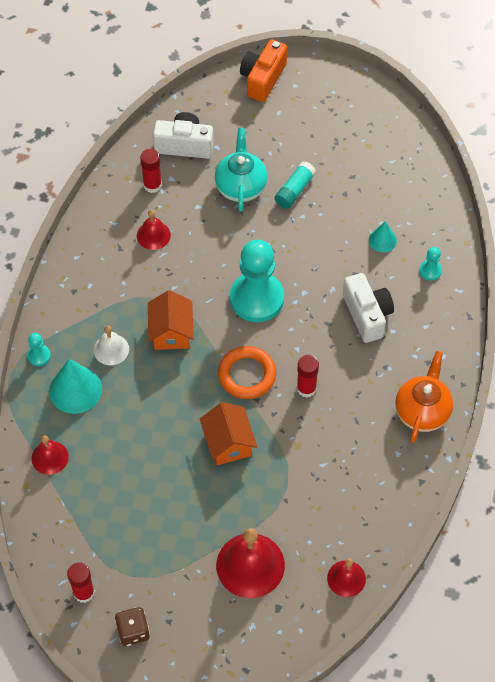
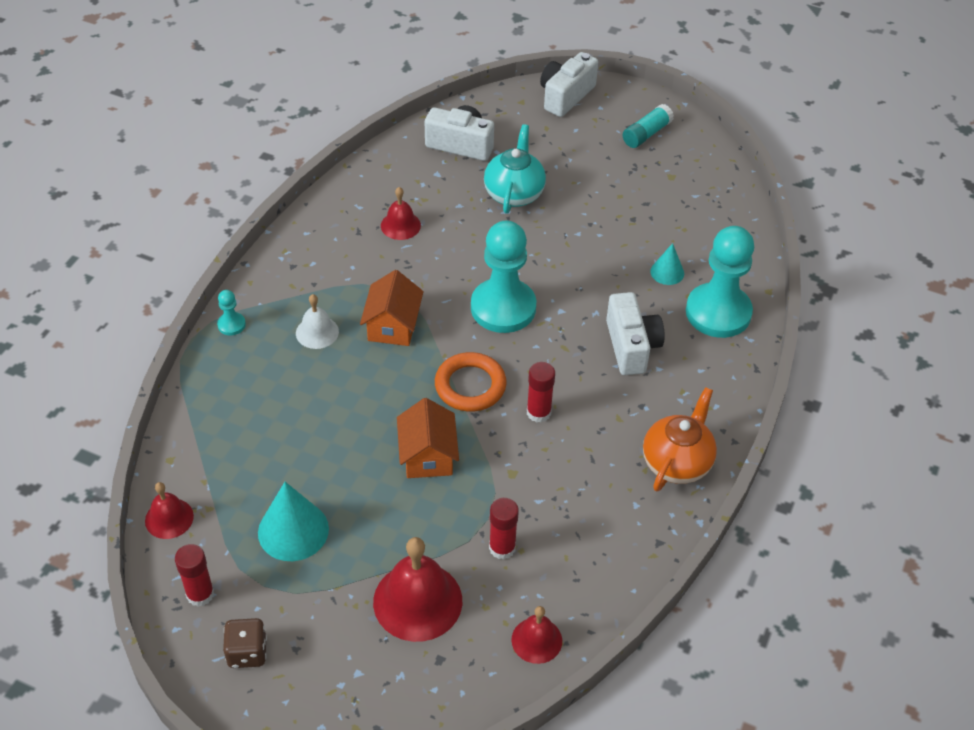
camera: 10 degrees right, 10 degrees down
(50, 457) = (208, 434): red bell -> red bell (169, 518)
(75, 390) = (262, 367): turquoise cone -> turquoise cone (293, 530)
(152, 185) = (413, 177): red glue stick -> red glue stick (502, 548)
(263, 79) = (565, 96): orange camera -> white camera
(295, 190) = (575, 206): turquoise glue stick -> turquoise glue stick (646, 134)
(430, 271) = (718, 312): turquoise pawn -> turquoise pawn, size x2.41

